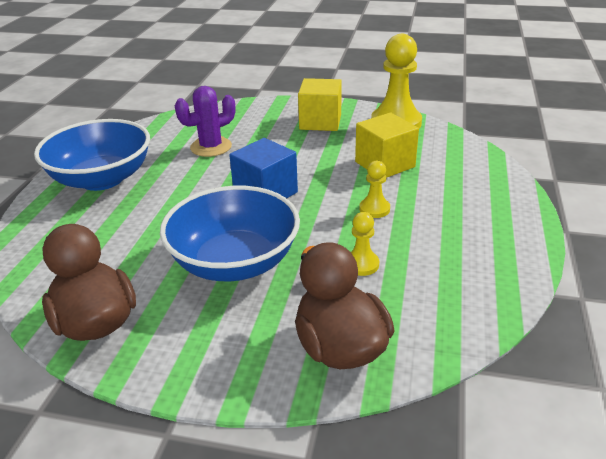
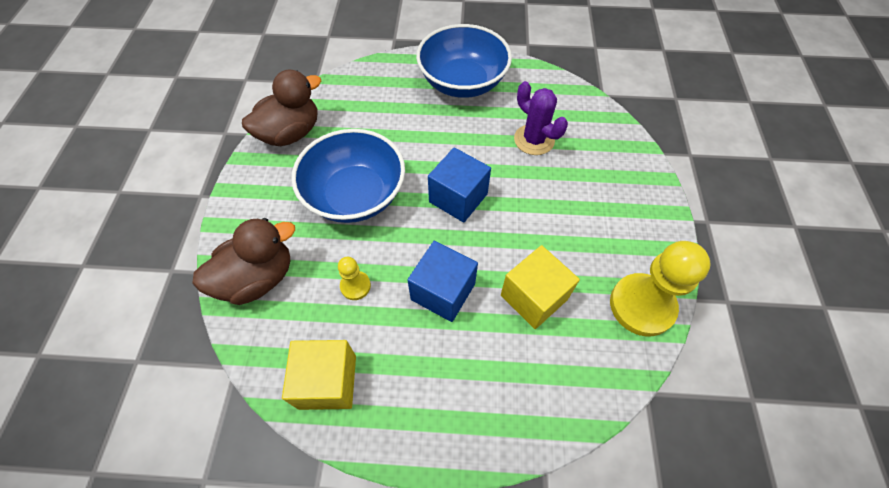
camera: 80 degrees right, 25 degrees up
(320, 122) = (618, 224): yellow cube -> yellow cube (327, 381)
(374, 209) = (443, 291): yellow pawn -> blue cube

